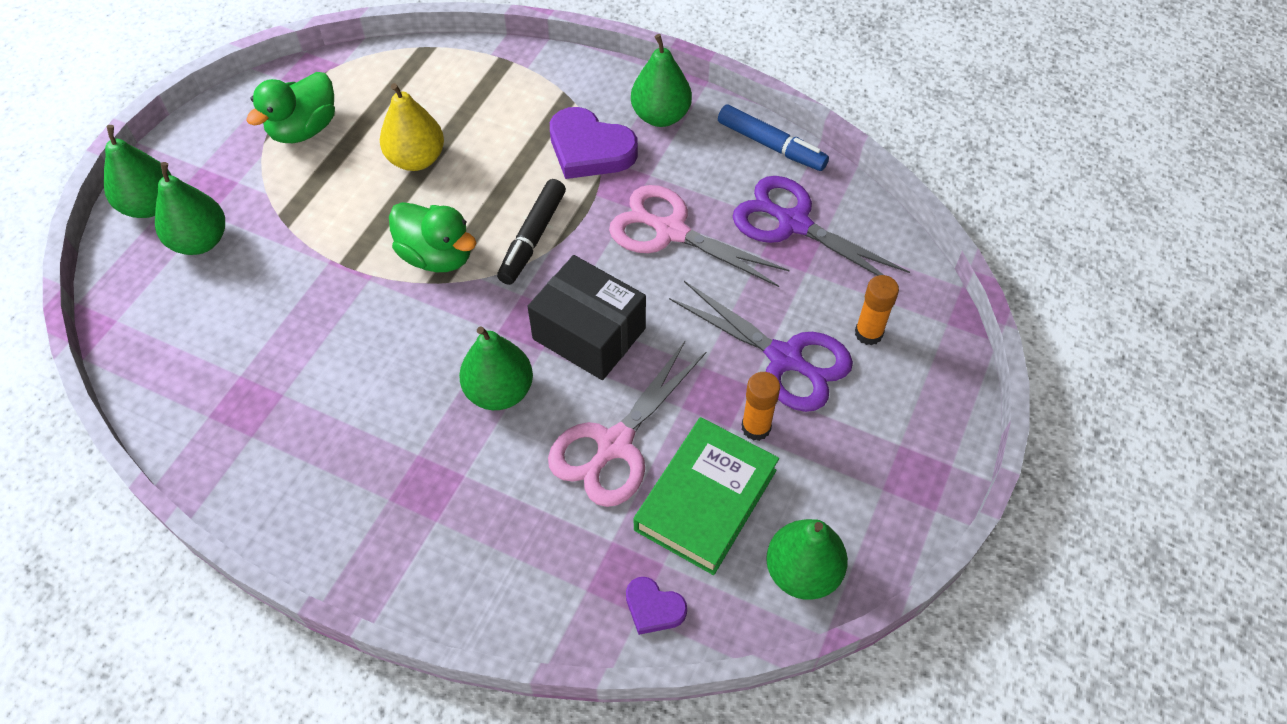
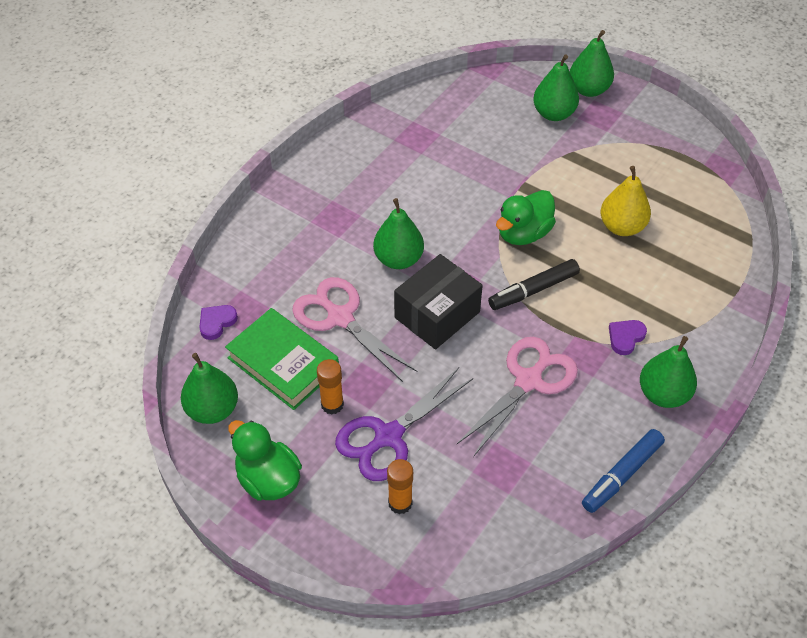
camera: 100 degrees right, 5 degrees down
(304, 129) = (657, 165): green duck -> green duck (268, 479)
(532, 238) = (533, 290): black marker -> black marker turned 60 degrees counterclockwise
(590, 149) = (625, 337): purple heart -> purple heart, size x0.53
(793, 223) = (526, 473): purple scissors -> none

